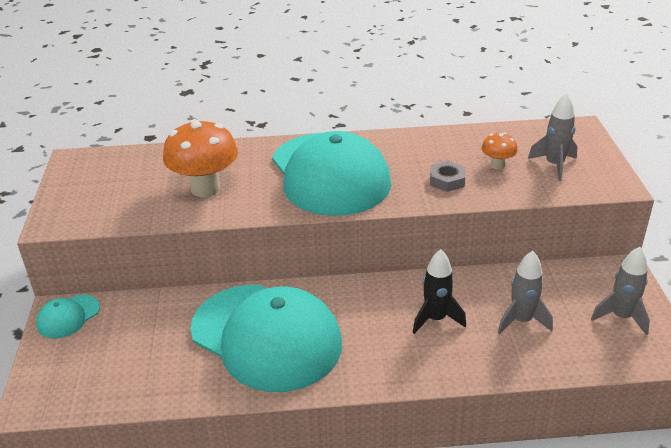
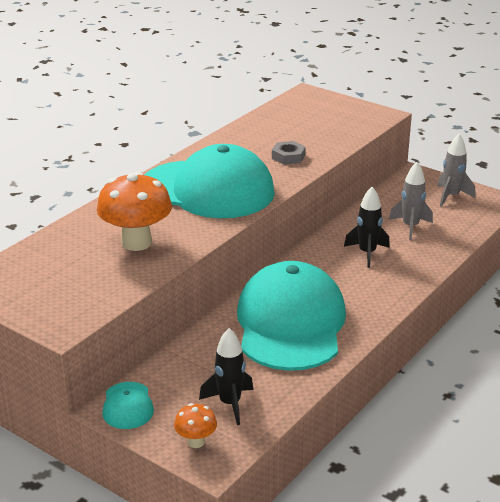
camera: 50 degrees left, 5 degrees down
(118, 368) = (230, 404): none -> black rocket
(266, 336) = (290, 323): turquoise cap -> turquoise cap turned 75 degrees counterclockwise
(497, 165) = (300, 135): orange mushroom -> orange mushroom (196, 442)
(554, 165) = (331, 119): grey rocket -> none

